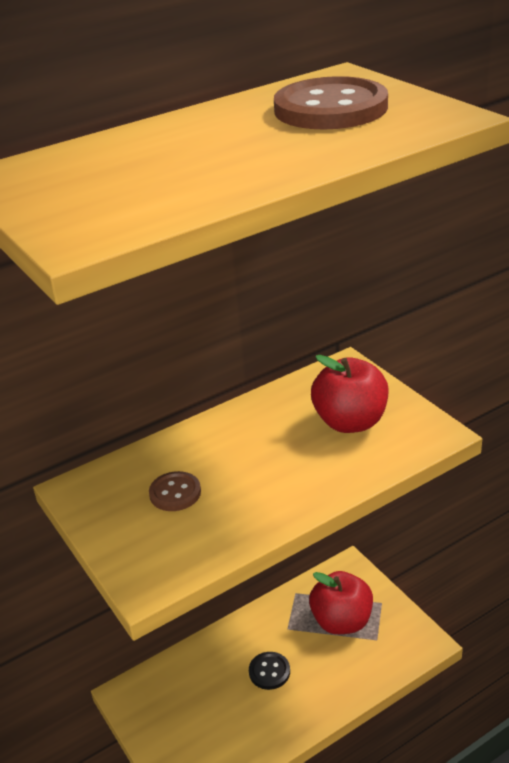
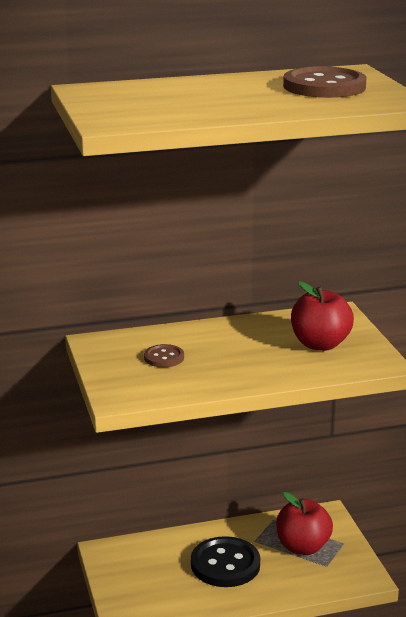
camera: 15 degrees right, 10 degrees down
(269, 672) = (225, 564): black button -> black button, size x1.92

